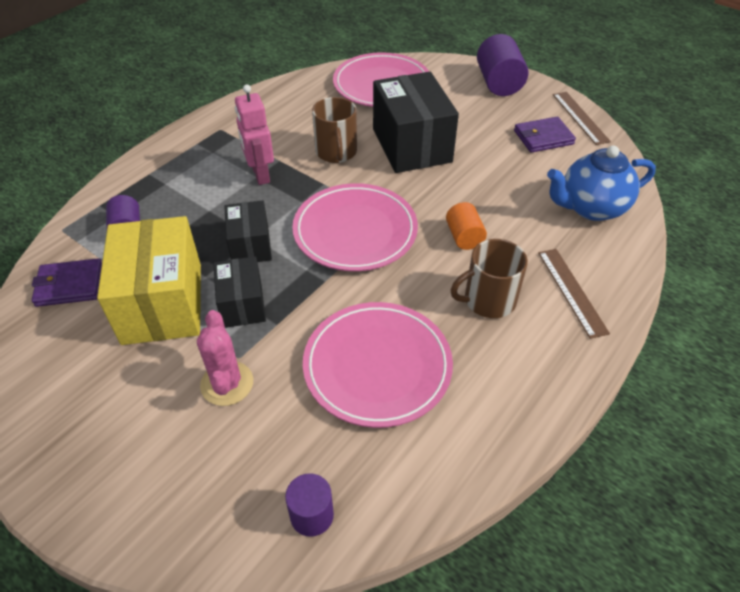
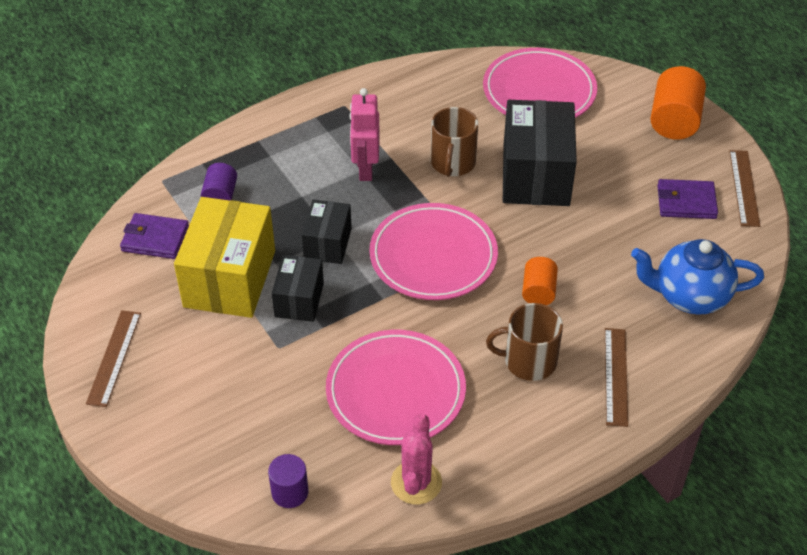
camera: 20 degrees right, 0 degrees up
(55, 422) = (114, 357): none -> brown ruler
(227, 383) = (260, 367): pink cactus -> pink cactus (416, 482)
(498, 83) = (674, 120): purple cylinder -> orange cylinder

